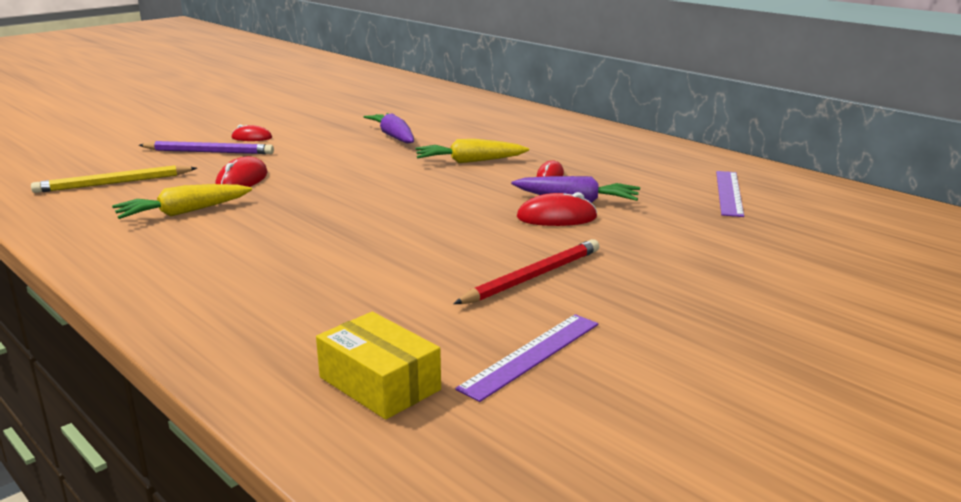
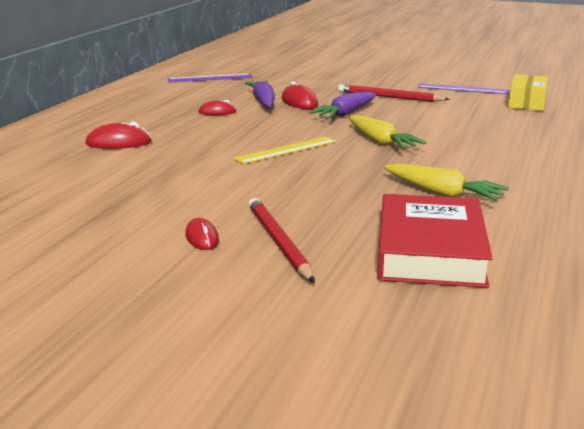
camera: 115 degrees left, 0 degrees up
(114, 183) = (430, 250): yellow pencil -> red book
(209, 152) = (278, 242): purple pencil -> red pencil
(242, 180) = (345, 197): red mouse -> red mouse (118, 143)
(383, 182) = (286, 150): none -> yellow ruler
(394, 136) = (144, 173): purple carrot -> purple carrot (345, 114)
(469, 161) = (203, 135): yellow carrot -> yellow carrot (380, 142)

